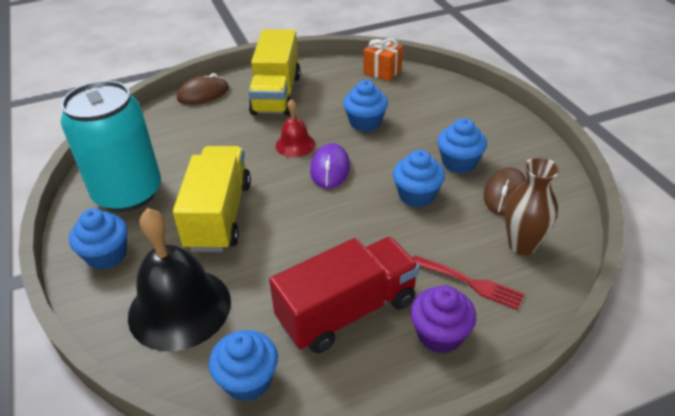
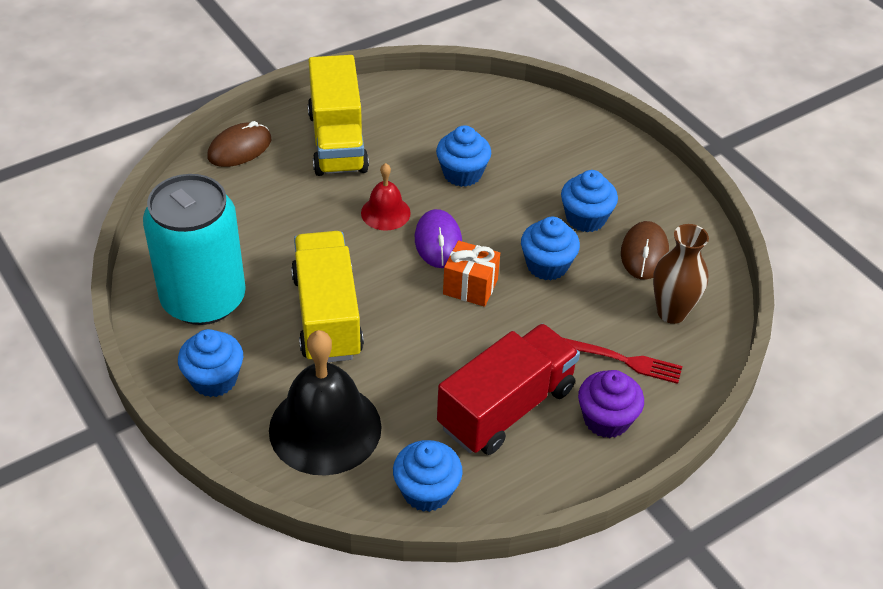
camera: 15 degrees left, 5 degrees up
(382, 71) = (463, 95): orange gift -> orange gift (470, 287)

